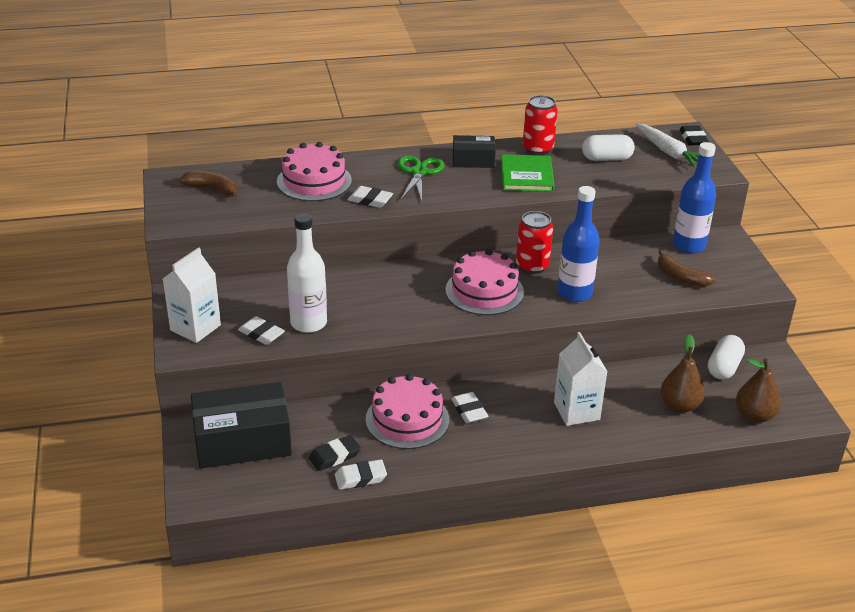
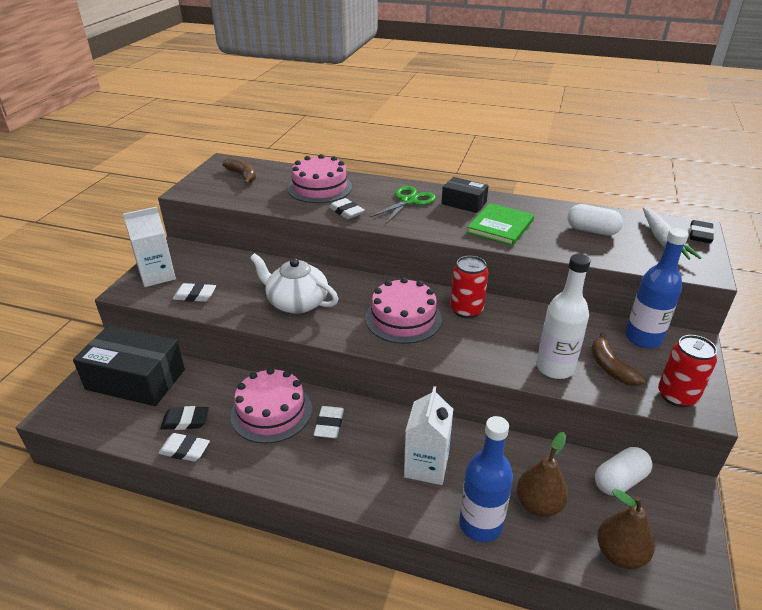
camera: 30 degrees right, 0 degrees up
(261, 334) = (195, 295): white eraser -> white eraser turned 60 degrees counterclockwise
(308, 323) = (237, 298): white bottle -> white bottle (555, 368)
(372, 308) = (296, 302): none -> white teapot
(538, 149) = (531, 207): red can -> red can (677, 396)
(574, 293) = (485, 347): blue bottle -> blue bottle (480, 524)

